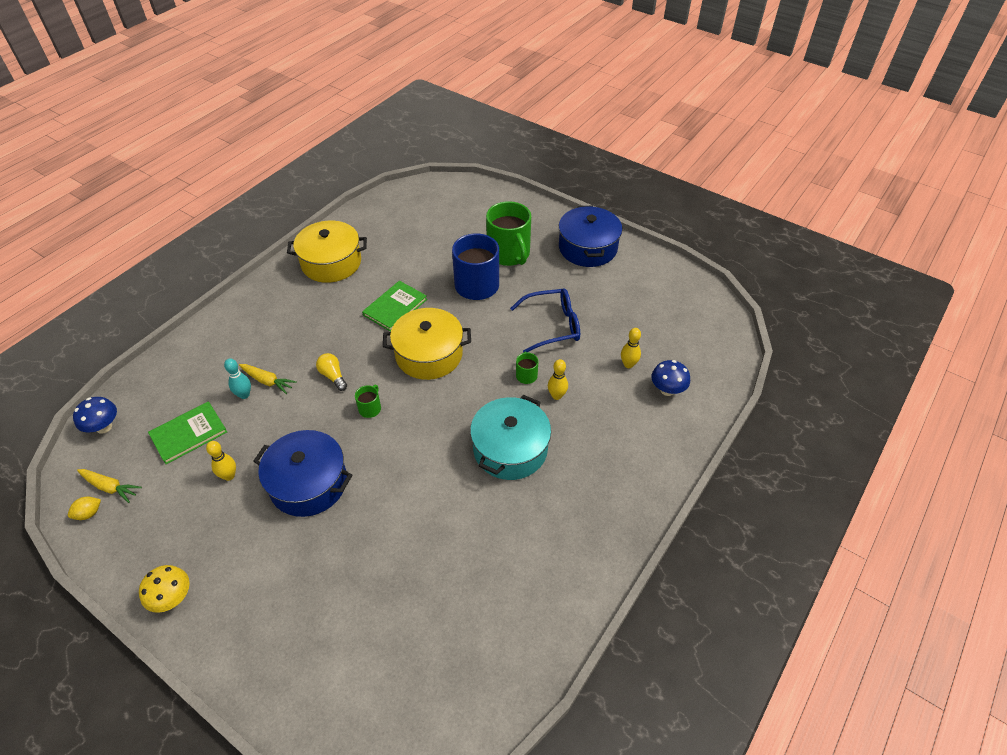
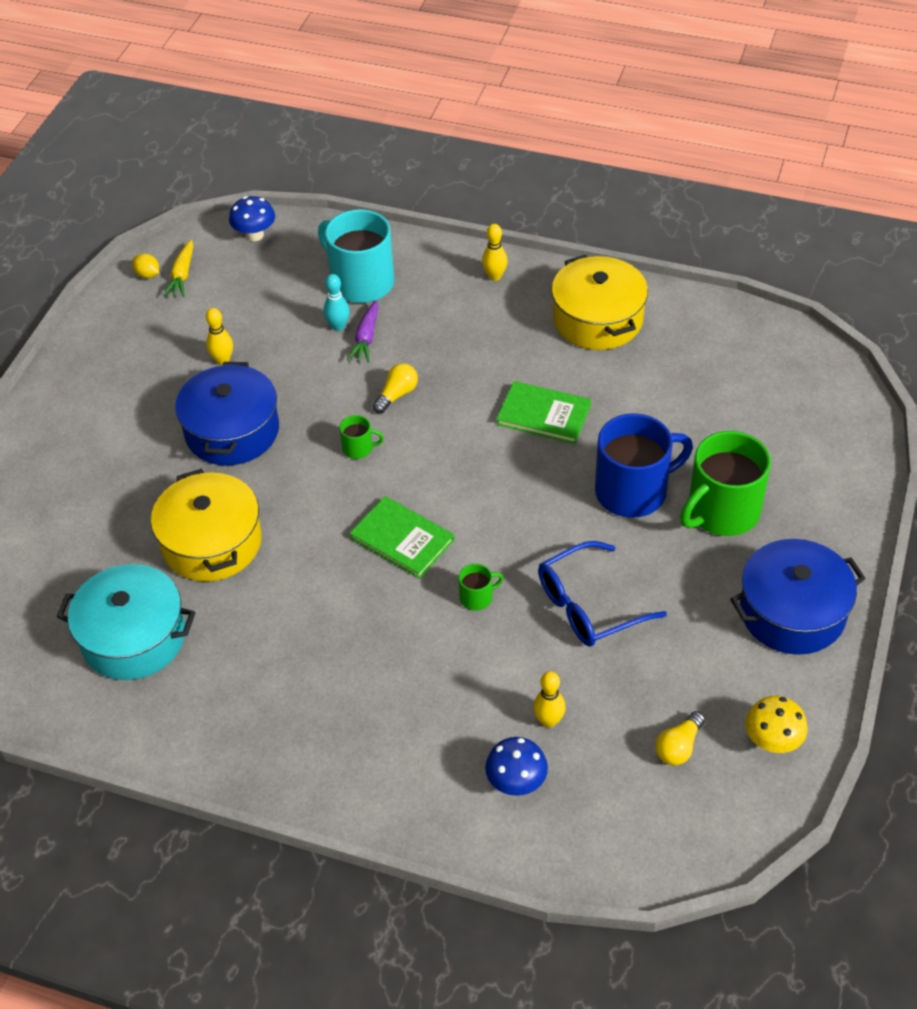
camera: 75 degrees right, 0 degrees up
(173, 598) = (69, 378): yellow mushroom -> yellow mushroom (772, 741)
(188, 433) = (268, 304): green book -> green book (402, 539)
(209, 371) = (361, 282): none -> turquoise mug
(267, 381) = (366, 338): yellow carrot -> purple carrot
(429, 355) = (471, 478): yellow pot -> yellow pot (211, 543)
(510, 449) = (342, 611): turquoise pot -> turquoise pot (133, 637)
(552, 326) = (588, 606): blue glasses -> blue glasses turned 90 degrees clockwise
(556, 396) = (452, 642): yellow bowling pin -> yellow bowling pin (495, 276)
(660, 315) = (679, 747): none -> yellow light bulb

